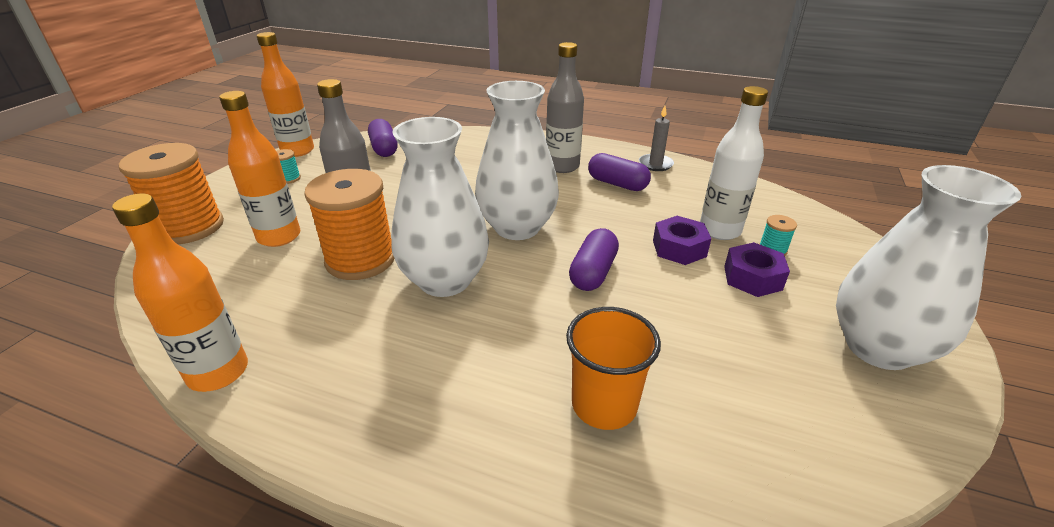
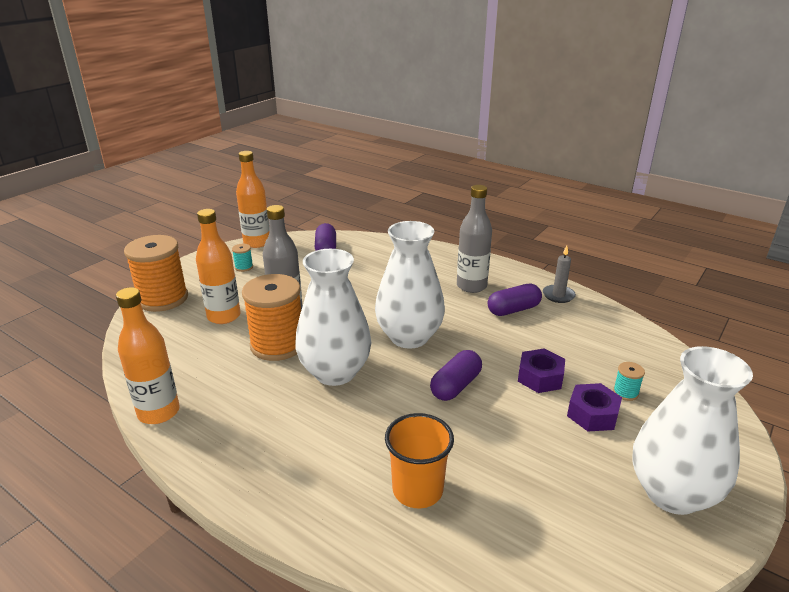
camera: 15 degrees right, 5 degrees down
(617, 184) = (513, 310): purple capsule -> purple capsule turned 75 degrees counterclockwise
(719, 230) = (585, 367): white bottle -> none

